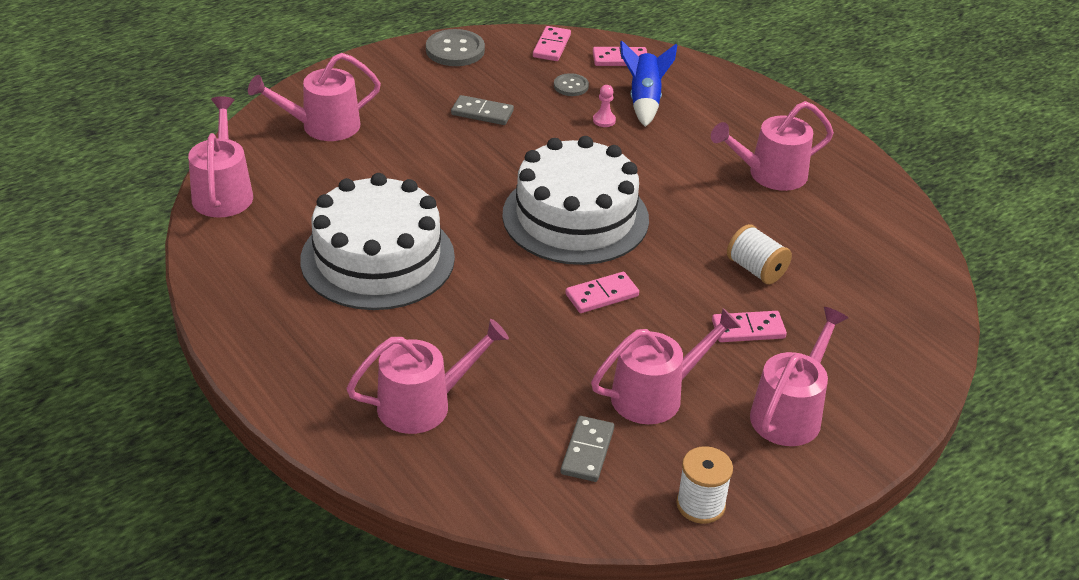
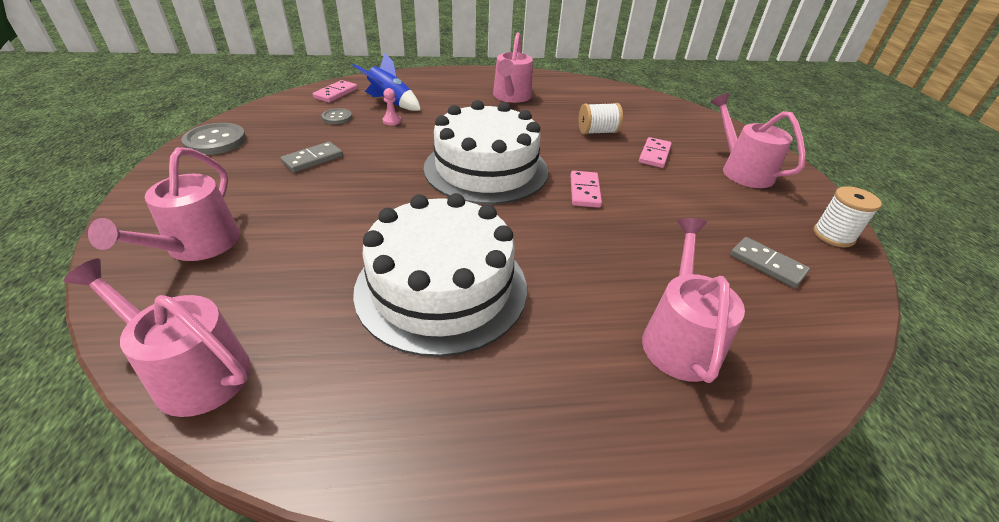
camera: 60 degrees left, 0 degrees up
(552, 46) = (281, 107): pink domino -> none
(655, 395) = (708, 211): pink watering can -> none

